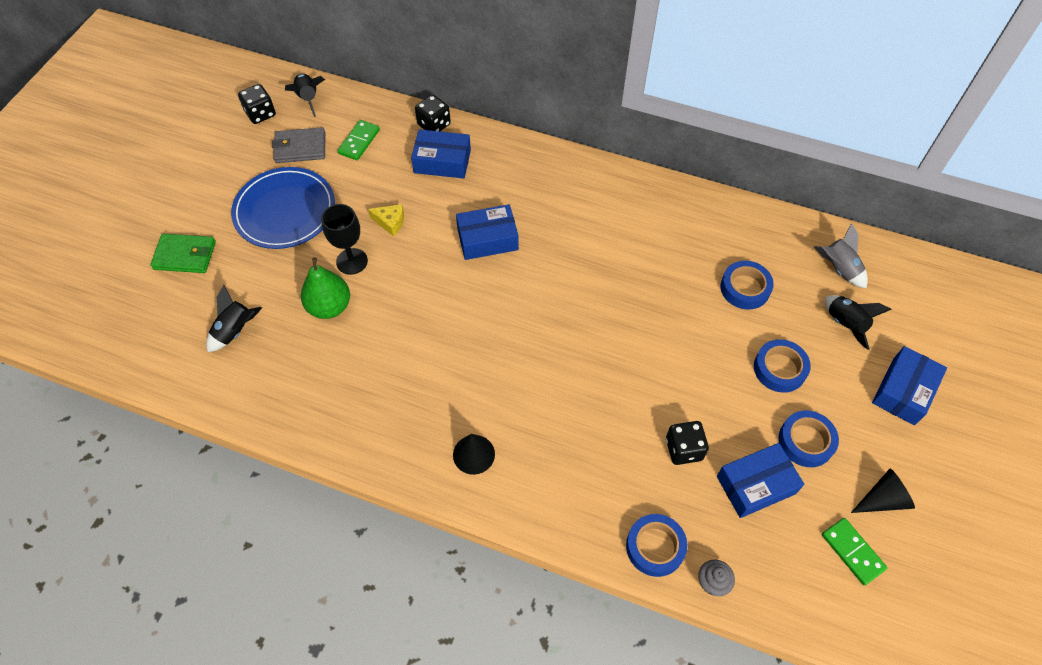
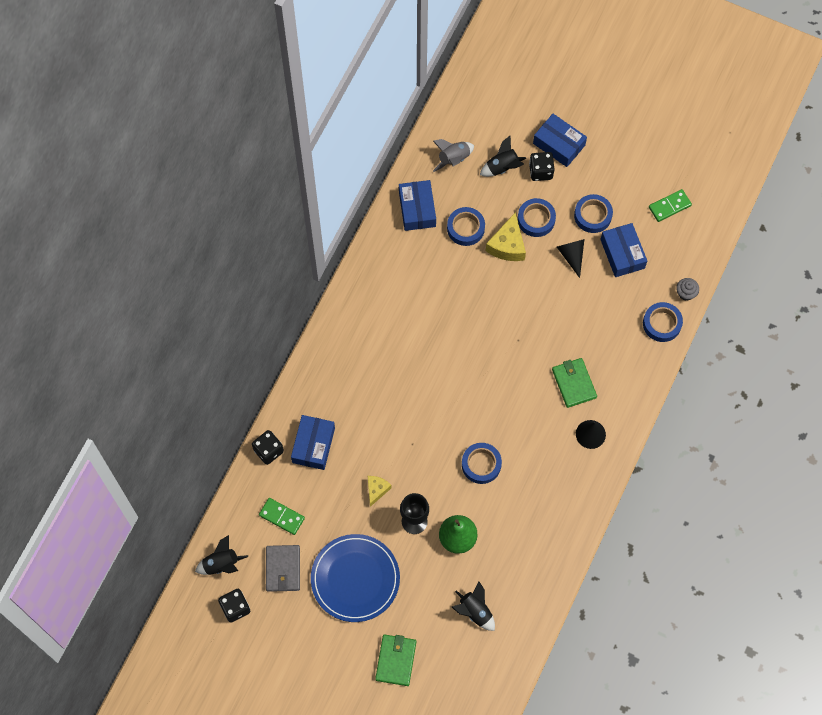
camera: 85 degrees left, 10 degrees up
(425, 326) = (481, 464): none -> blue tape
(487, 239) = (401, 412): blue box -> blue box (417, 209)
(546, 429) = (574, 383): none -> green wallet
(683, 449) = (594, 294): black dice -> black dice (540, 171)
(733, 337) = (507, 245): none -> yellow cheese
(882, 499) = (636, 179): black cone -> black cone (571, 256)

